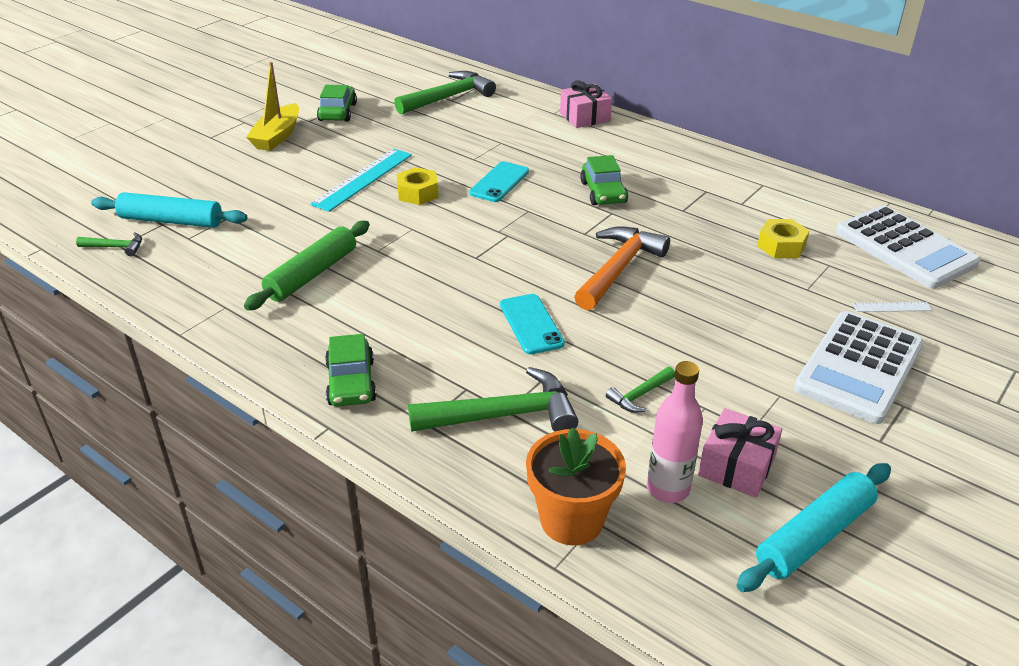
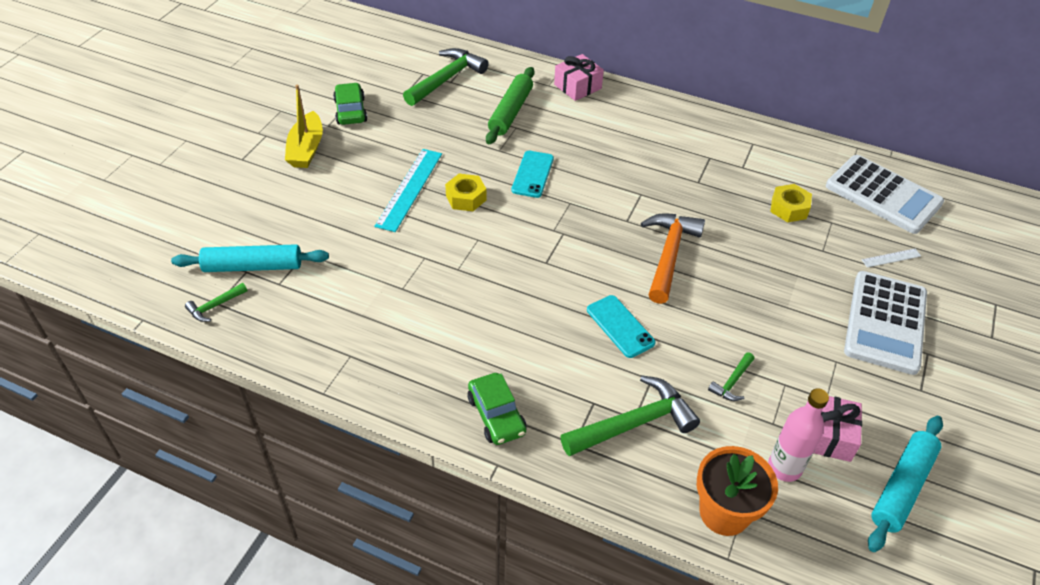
camera: 15 degrees left, 10 degrees up
(115, 247) = (215, 306): green hammer -> green hammer turned 150 degrees clockwise
(312, 274) = (411, 305): green rolling pin -> green rolling pin (510, 112)
(603, 192) = (625, 172): green car -> none

